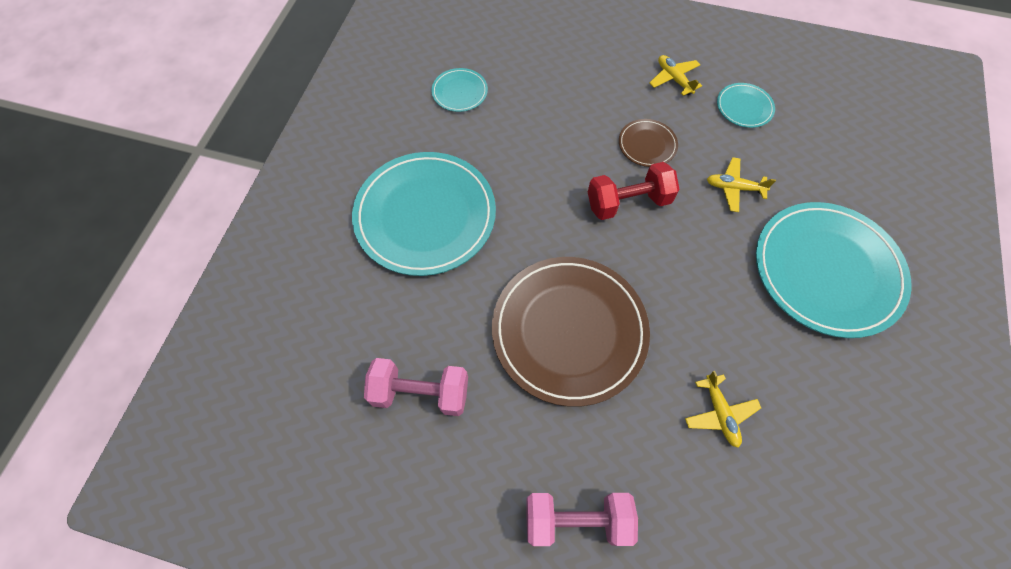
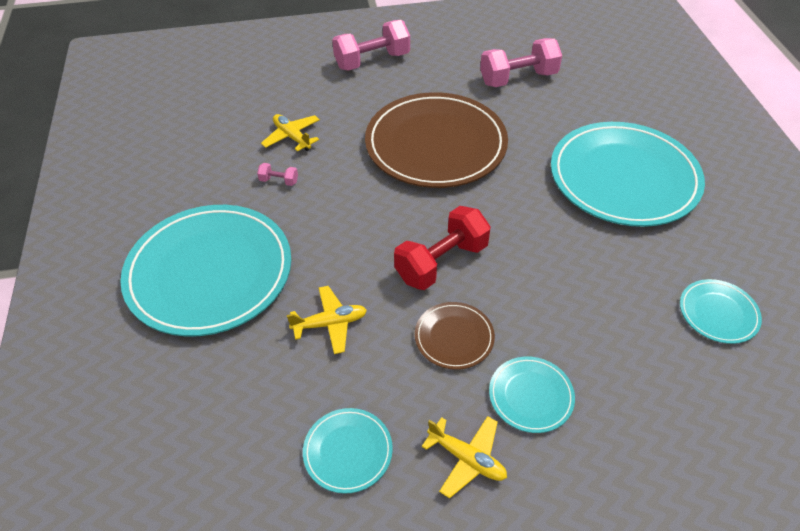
camera: 155 degrees right, 15 degrees down
(617, 94) = (531, 396): none -> turquoise plate
(747, 351) = (279, 181): none -> pink dumbbell

